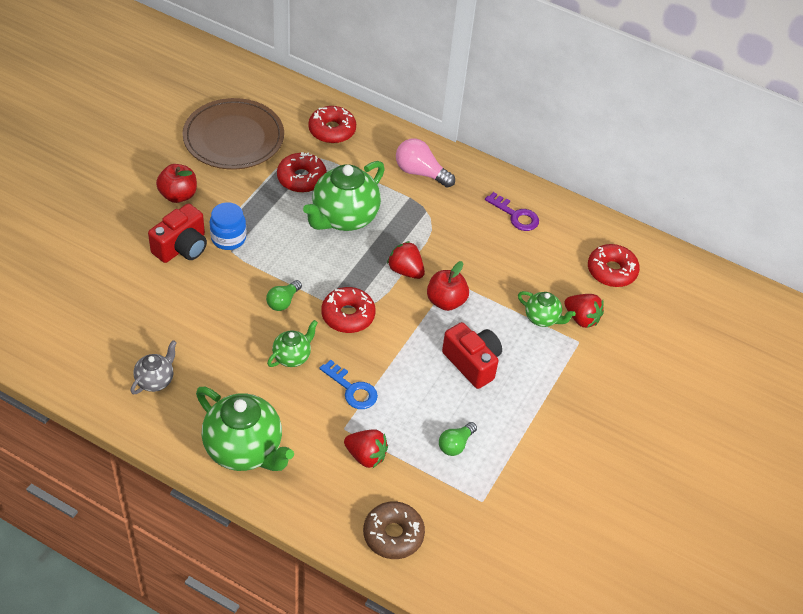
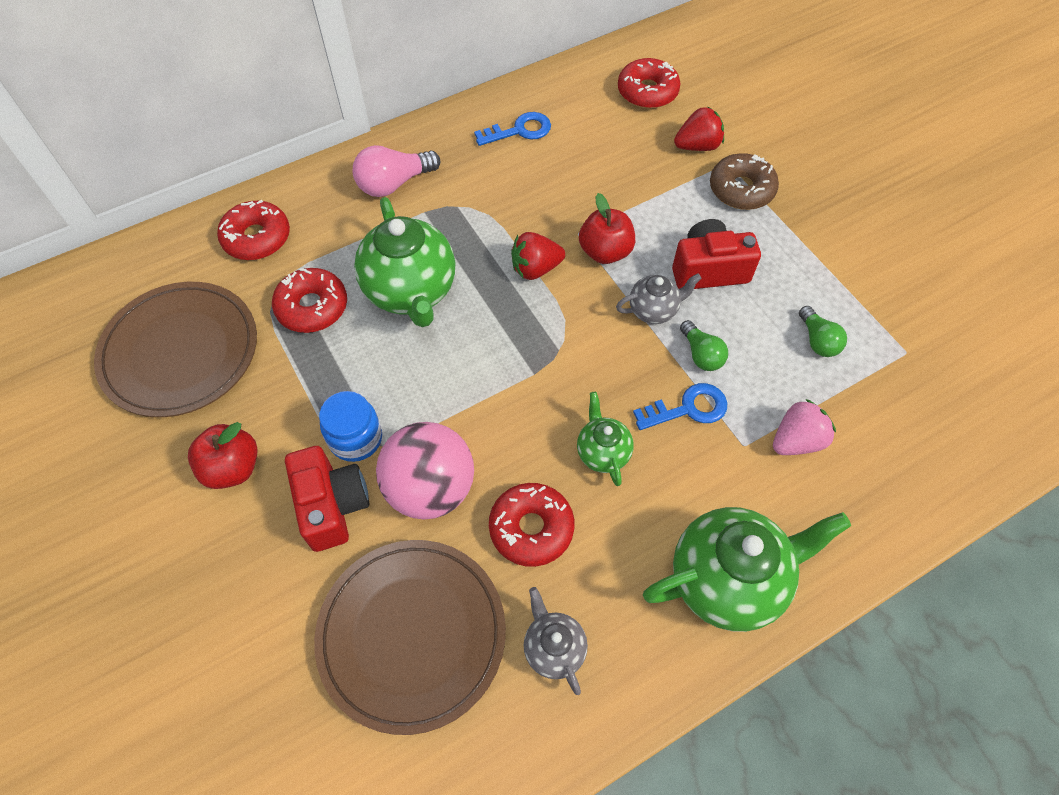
camera: 55 degrees left, 10 degrees up
(129, 315) = (412, 634): none -> brown plate
(218, 285) = (430, 488): none -> pink ball
(283, 301) = (506, 422): green light bulb -> green light bulb (701, 354)
(348, 315) = (570, 360): red donut -> red donut (531, 528)
(366, 456) = (796, 440): red strawberry -> pink strawberry
(393, 535) = (923, 465): brown donut -> brown donut (741, 189)
(416, 344) = (653, 310): none -> grey teapot
(515, 215) = (519, 130): purple key -> blue key
(542, 318) = (679, 178): green teapot -> none

